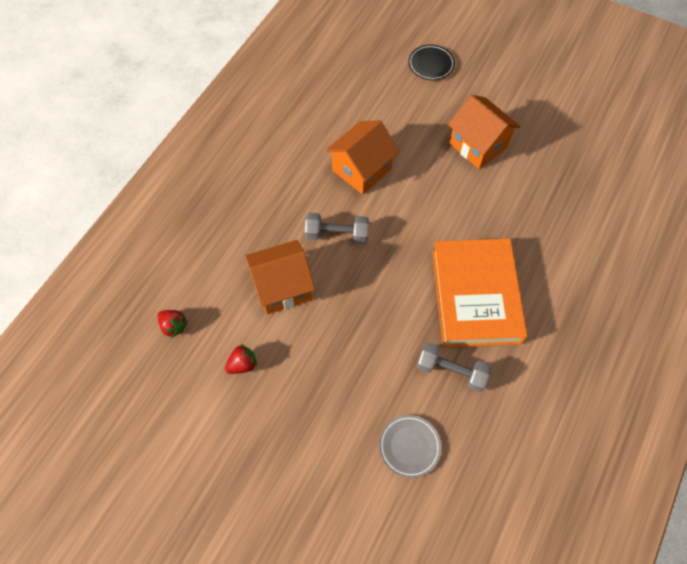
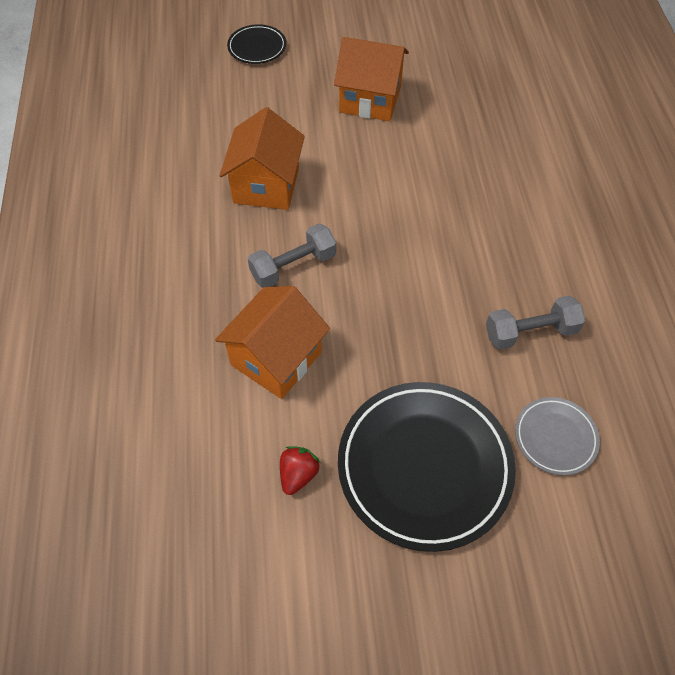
camera: 35 degrees left, 5 degrees down
(173, 326) = (174, 486): red strawberry -> none
(316, 409) = (424, 466): none -> black plate
(475, 296) = (490, 243): orange book -> none

